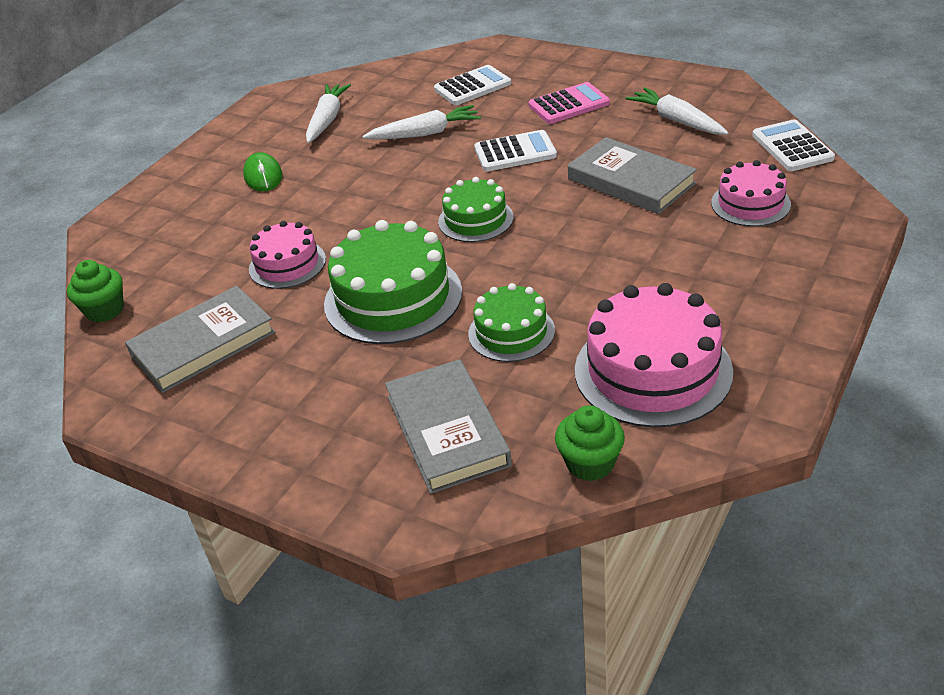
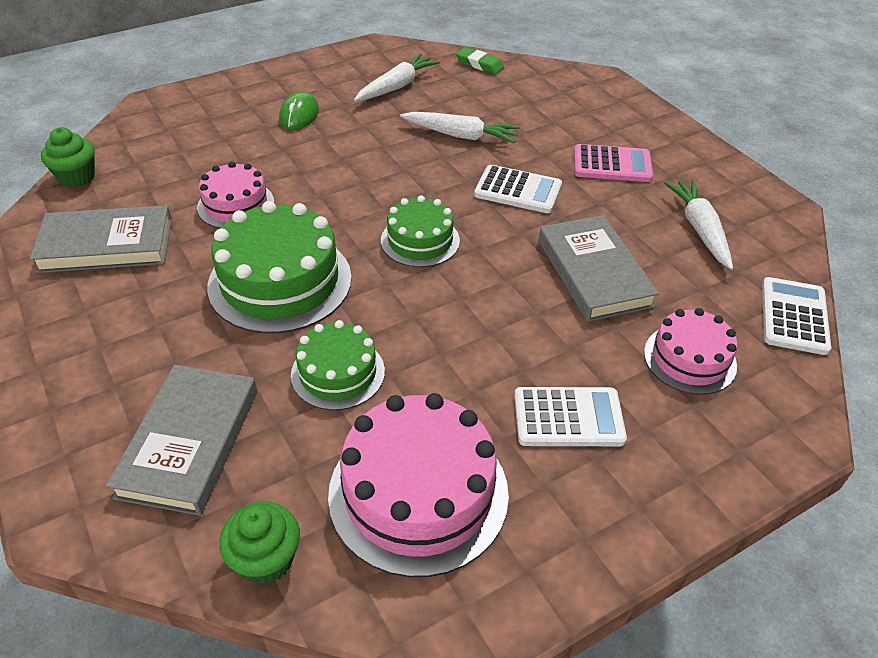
camera: 25 degrees right, 5 degrees up
(381, 75) = (479, 64): none -> green eraser
(472, 87) = (544, 108): white calculator -> white calculator (568, 418)

